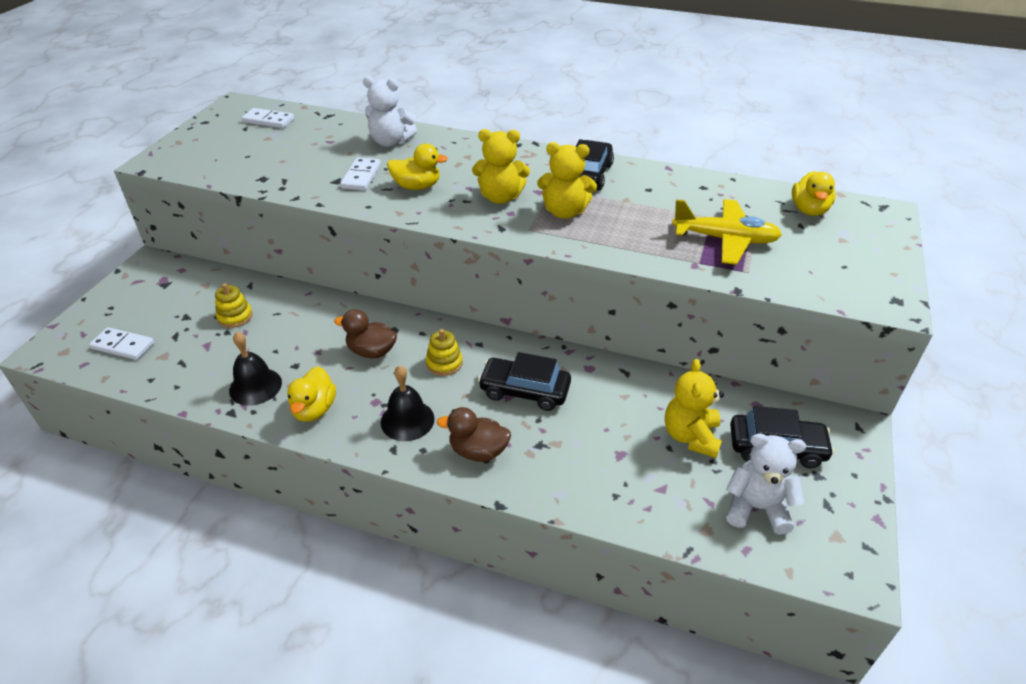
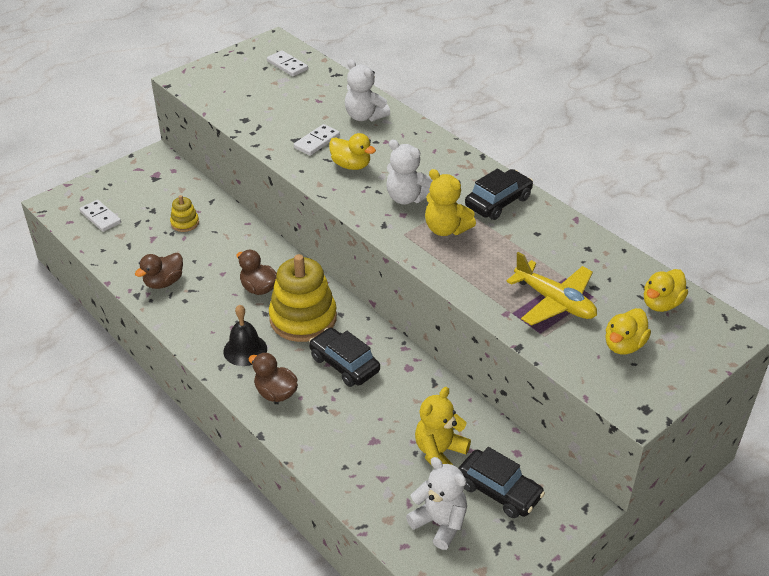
camera: 30 degrees right, 0 degrees up
(255, 386) = (164, 282): black bell -> brown duck
(314, 409) = (190, 315): yellow duck -> yellow duck (624, 345)
(444, 363) = (303, 318): yellow stacking toy -> yellow stacking toy, size x2.16
(500, 197) = (407, 198): yellow teddy bear -> white teddy bear

